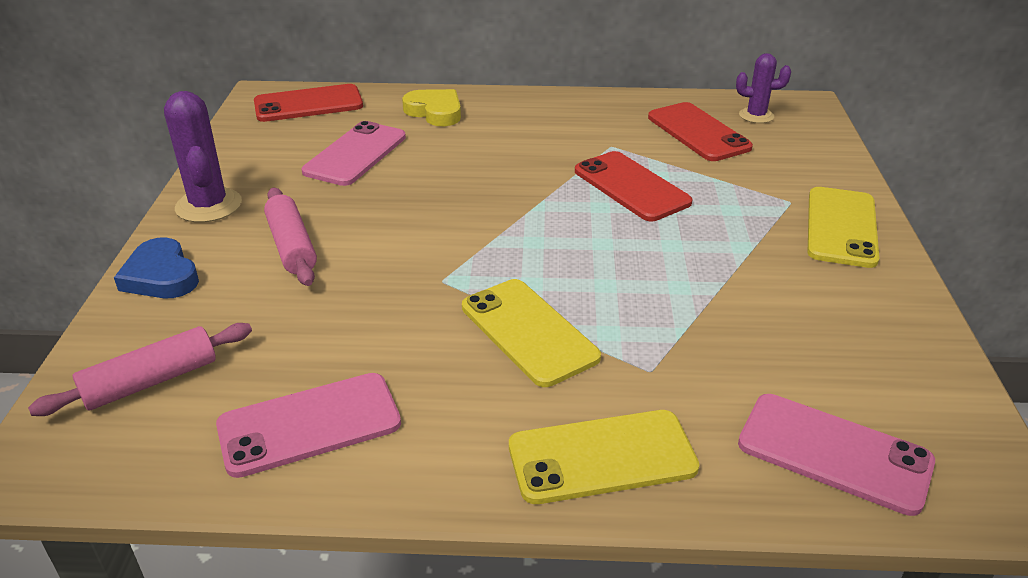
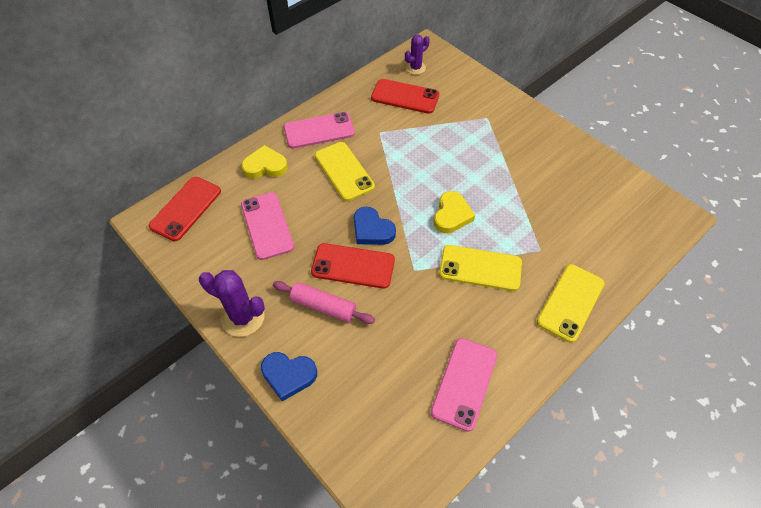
camera: 45 degrees left, 20 degrees up
(151, 381) = (375, 426): pink rolling pin -> none
(456, 218) = (372, 230): none -> blue heart
(578, 261) = (452, 215): none -> yellow heart
(631, 187) = (419, 153): red phone -> red phone (353, 266)
(834, 453) = (627, 238): pink phone -> pink phone (319, 130)
(841, 227) = (519, 120): yellow phone -> yellow phone (344, 171)

